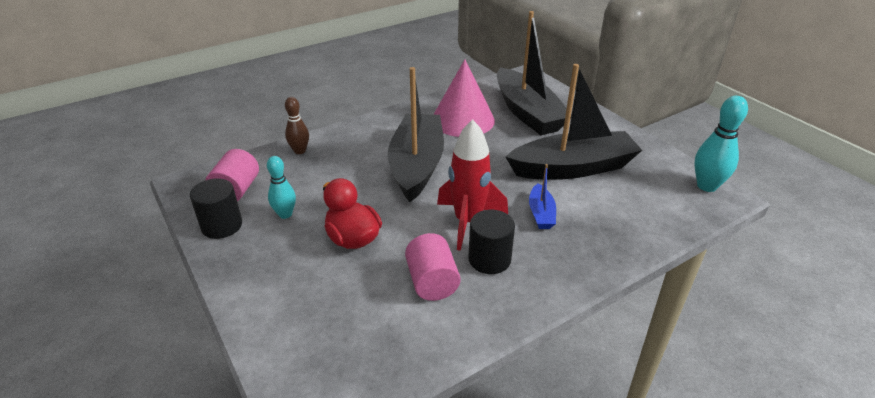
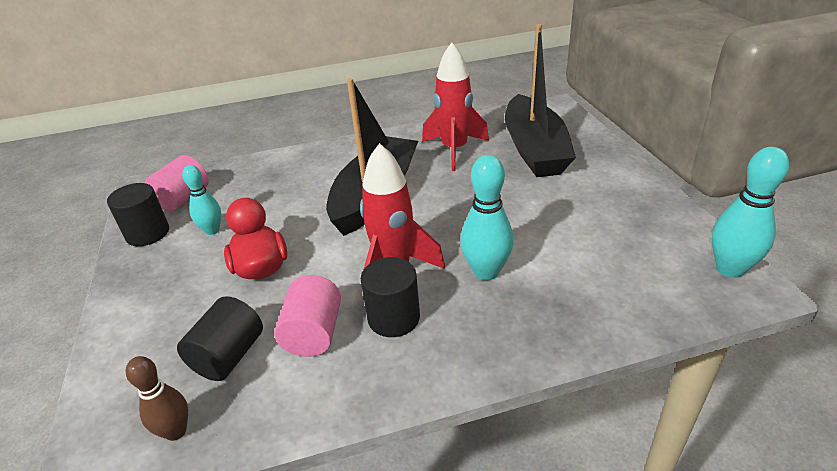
camera: 20 degrees right, 0 degrees up
(300, 151) = (266, 165): brown bowling pin -> brown bowling pin (176, 431)
(371, 312) = (229, 356): none -> black cylinder
(463, 120) = (454, 150): pink cone -> red rocket
(541, 213) = (486, 272): blue boat -> turquoise bowling pin
(573, 168) = (556, 221): black boat -> none

